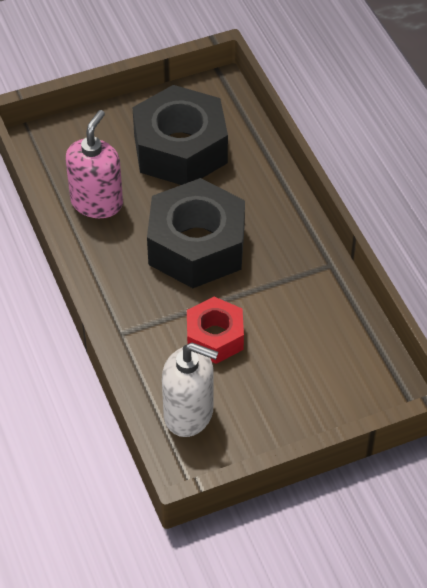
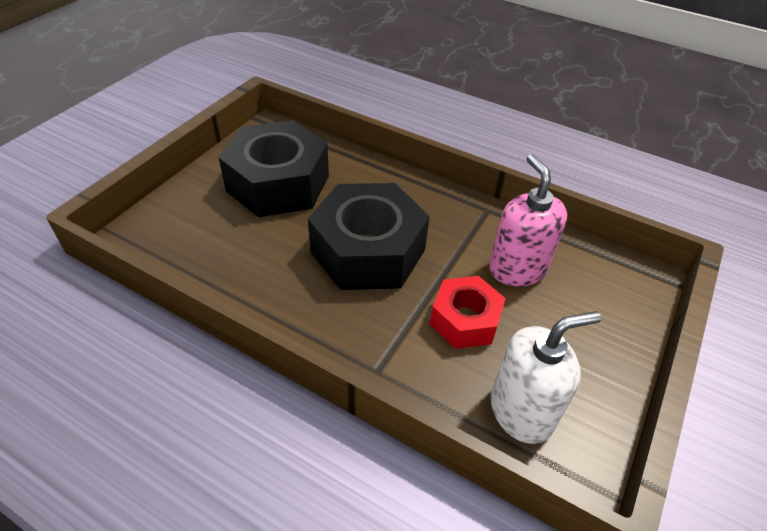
camera: 40 degrees left, 5 degrees down
(97, 202) = (239, 261): pink soap dispenser -> pink soap dispenser (517, 269)

